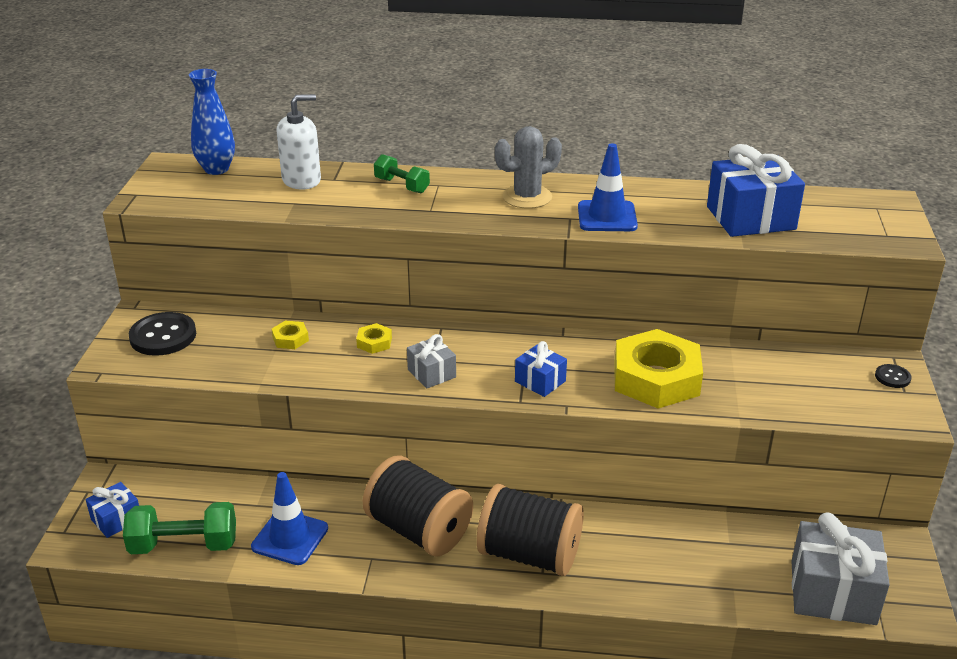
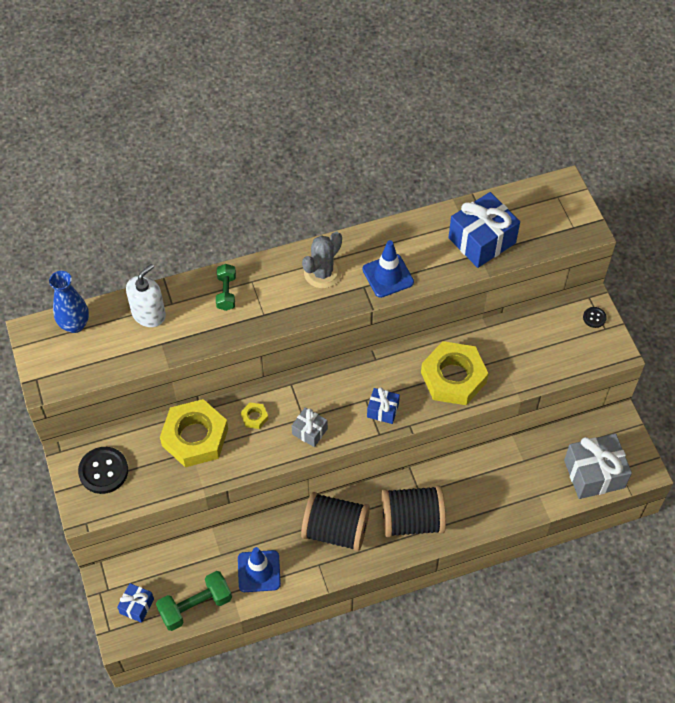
camera: 25 degrees left, 25 degrees up
(290, 339) = (195, 437): yellow nut -> yellow nut, size x2.43
(402, 185) = (226, 292): green dumbbell -> green dumbbell turned 75 degrees clockwise

